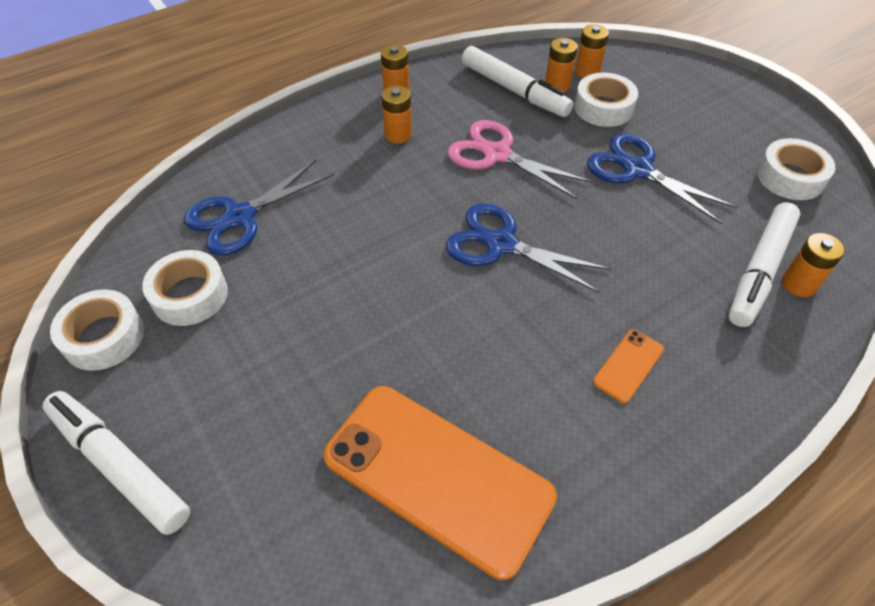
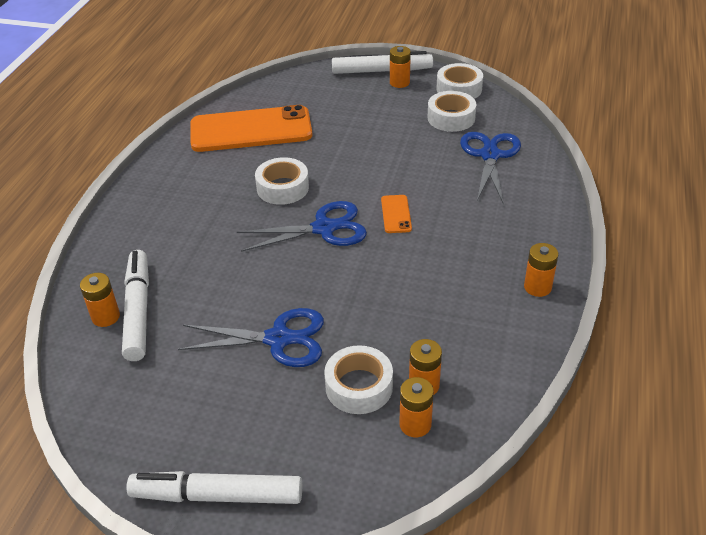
camera: 140 degrees right, 10 degrees down
(398, 134) = (483, 255): orange battery -> orange battery (399, 82)
(497, 154) = (396, 284): pink scissors -> none
(514, 90) = (453, 353): white marker -> white marker (217, 496)
(628, 365) = (193, 212): orange phone -> orange phone (396, 214)
(790, 177) = (143, 414): white tape -> white tape (282, 188)

